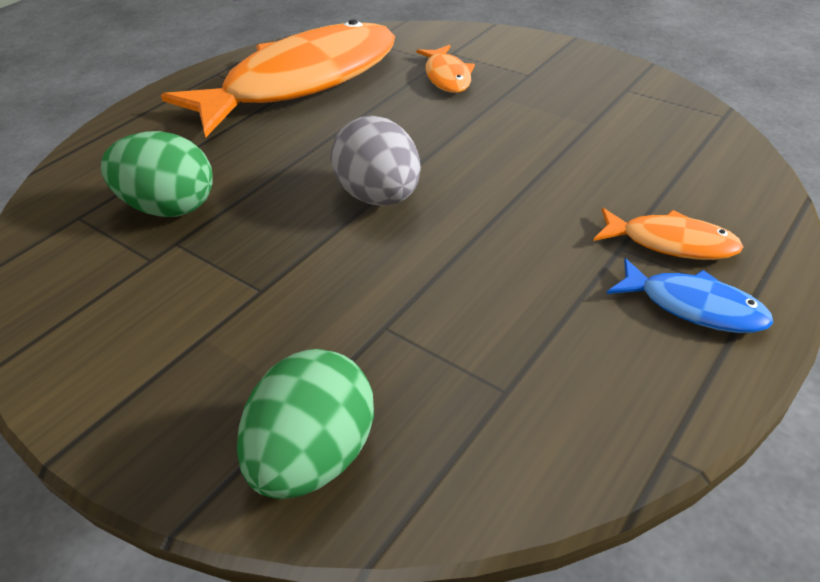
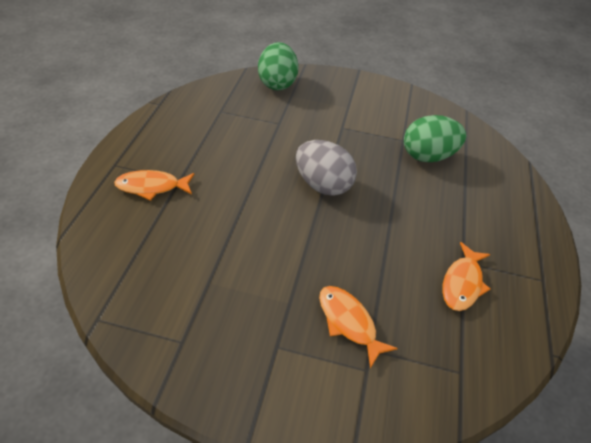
camera: 150 degrees right, 5 degrees up
(302, 82) = (462, 283): orange fish -> orange fish, size x0.41
(694, 306) = (143, 155): blue fish -> none

